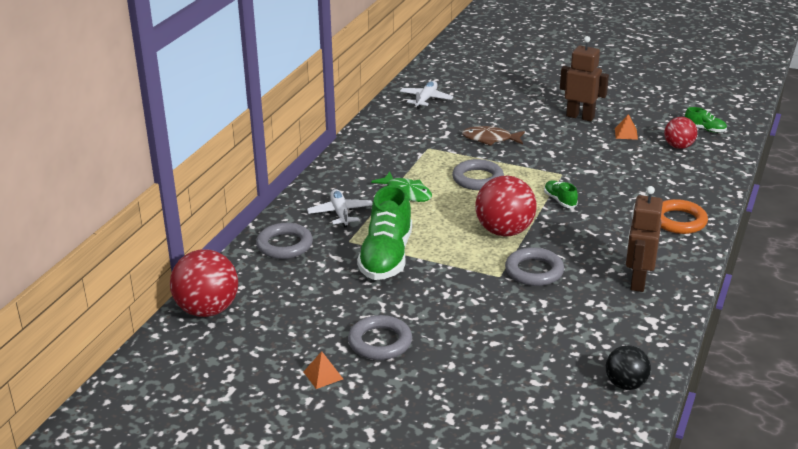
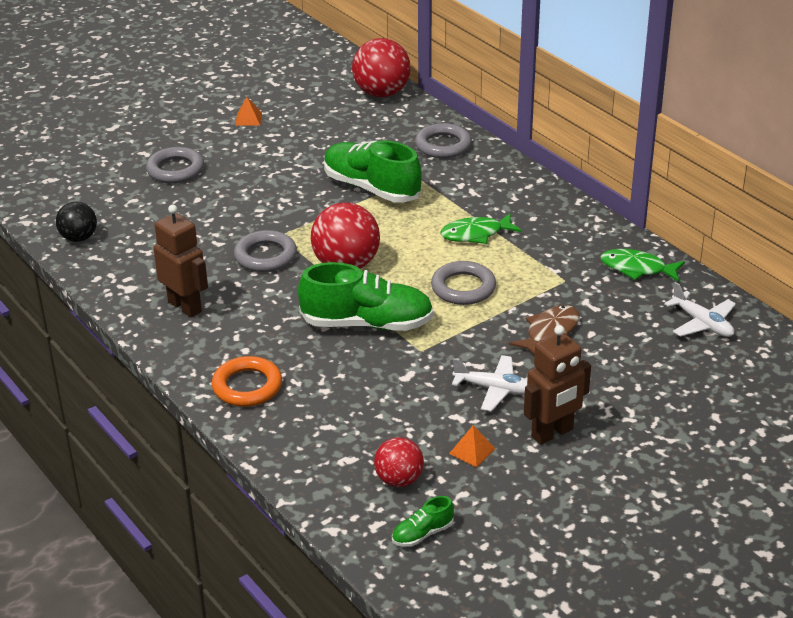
camera: 120 degrees right, 5 degrees up
(340, 213) = (471, 186): white plane -> white plane (494, 389)
(380, 342) = (258, 151): grey ring -> grey ring (175, 170)
(388, 128) = (637, 268): none -> green fish
(560, 200) = (367, 324): green shoe -> green shoe, size x2.23

